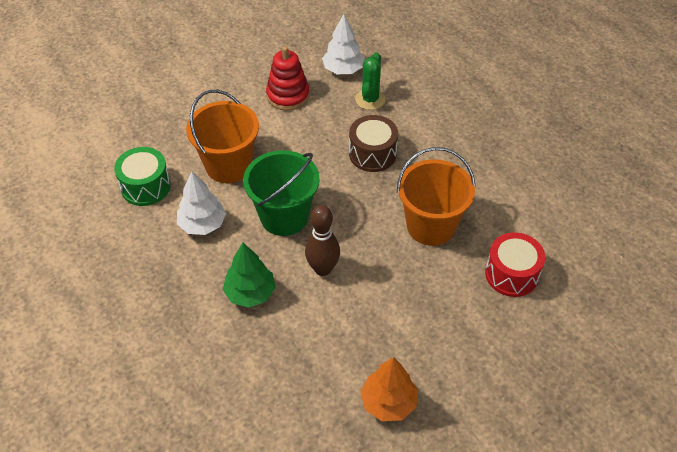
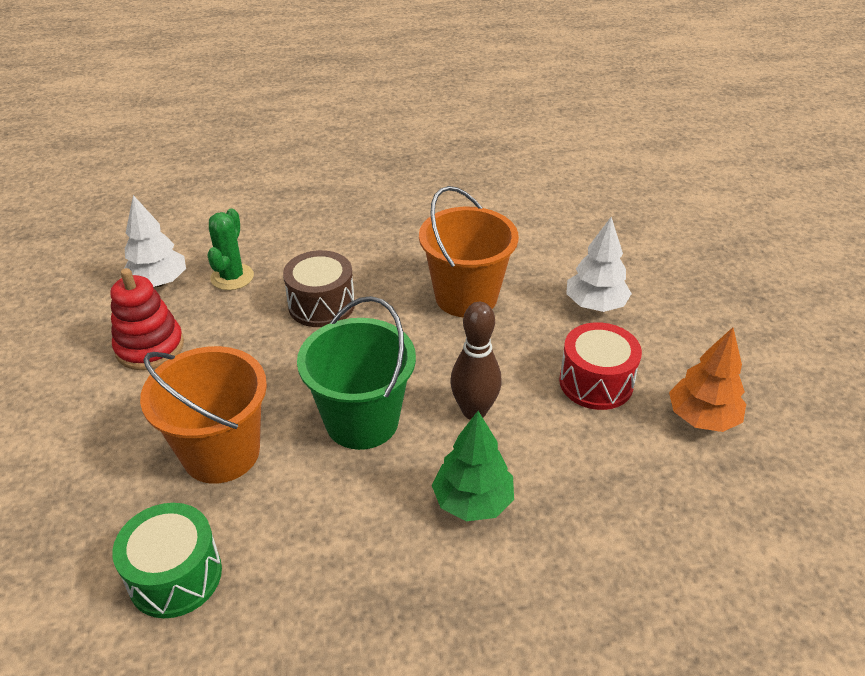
camera: 65 degrees left, 10 degrees down
(202, 224) = (310, 520): white tree -> white tree (595, 305)
(370, 99) = (232, 277): green cactus -> green cactus turned 60 degrees clockwise
(511, 274) = (567, 264): red drum -> red drum (596, 382)

